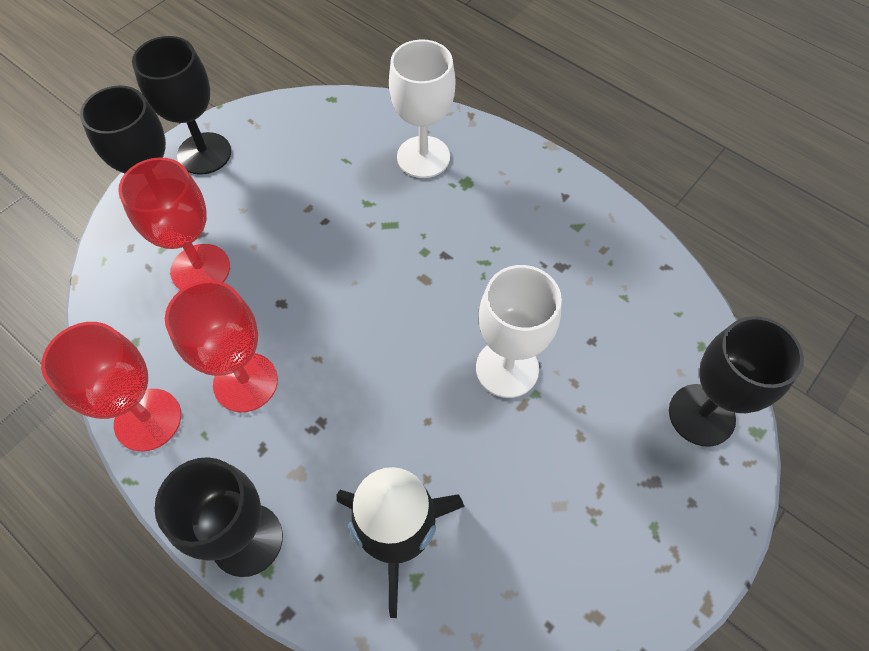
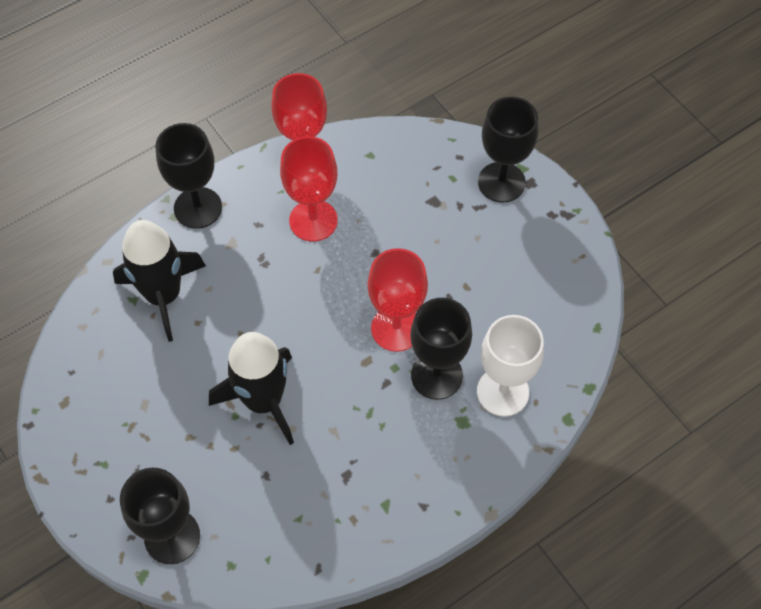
camera: 105 degrees right, 0 degrees up
(200, 269) = (424, 202): red goblet -> red goblet (396, 328)
(204, 153) = (549, 216): black goblet -> black goblet (436, 375)
(507, 368) = (263, 401): white goblet -> black rocket

